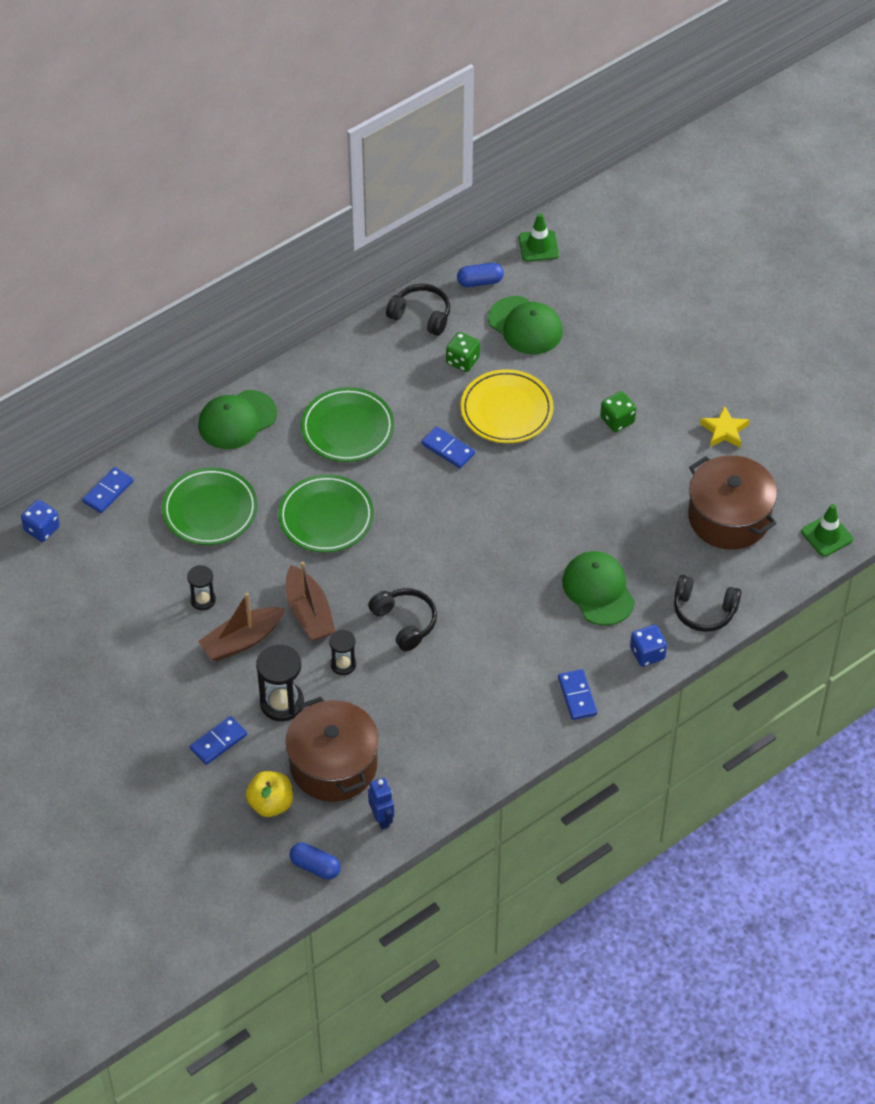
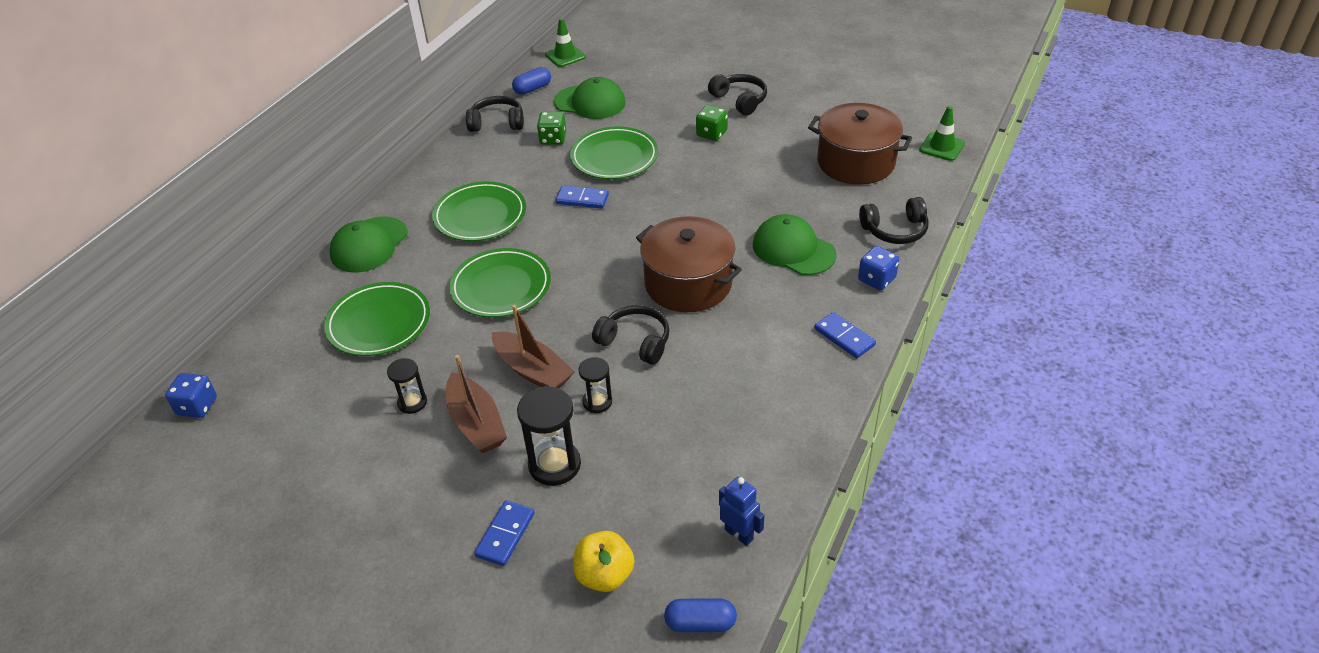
camera: 25 degrees left, 10 degrees down
(108, 492) = (260, 347): blue domino -> none
(242, 640) = (476, 423): brown boat -> brown boat turned 60 degrees counterclockwise
(333, 765) = (649, 502): brown pot -> brown pot (688, 283)
(506, 410) = (614, 157): yellow plate -> green plate
(674, 388) = (739, 100): none -> black headphones
(724, 430) = (801, 112): yellow star -> none

